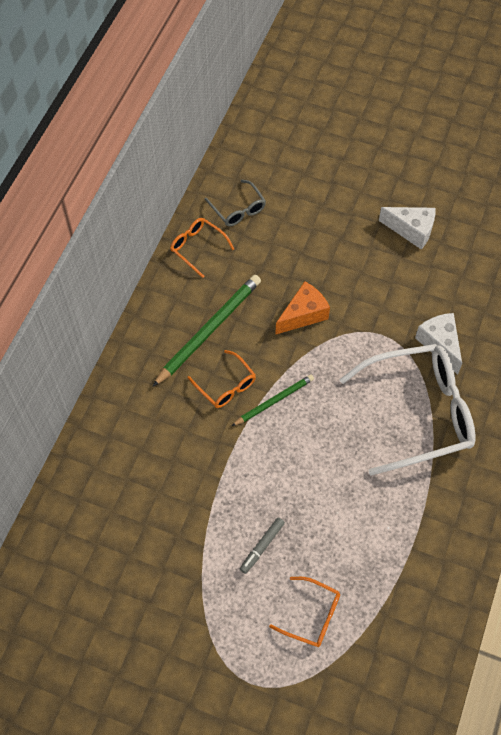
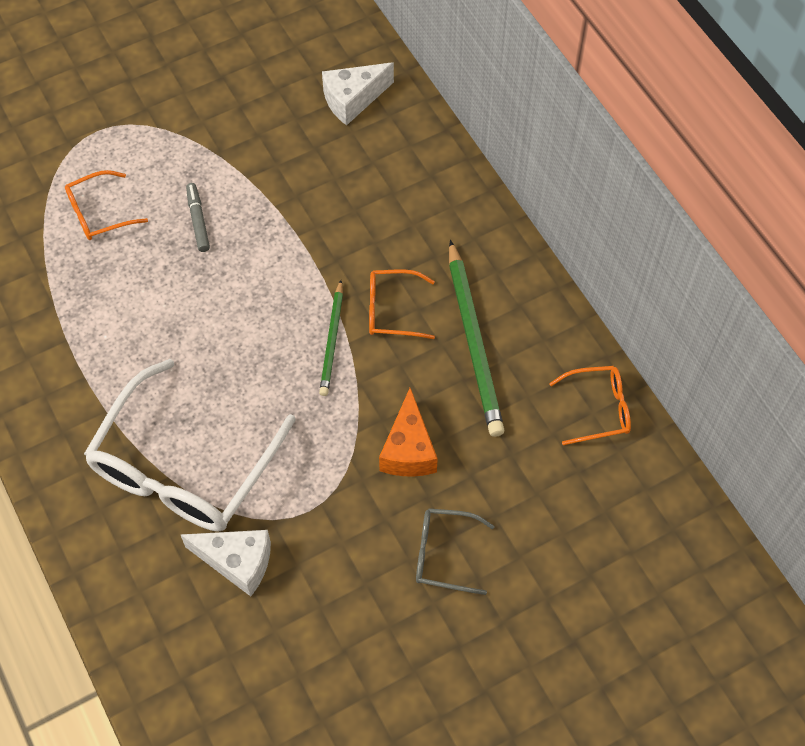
camera: 130 degrees right, 0 degrees up
(238, 209) = (620, 494): grey glasses -> grey glasses (444, 554)
(411, 230) = (415, 675): white cheese -> white cheese (353, 100)

